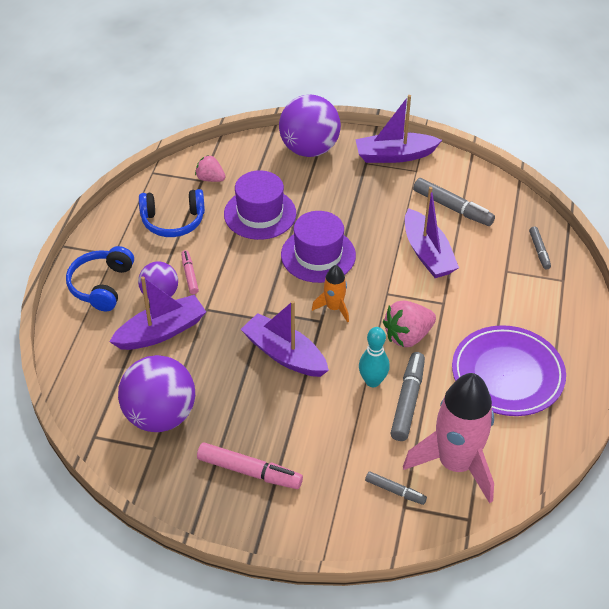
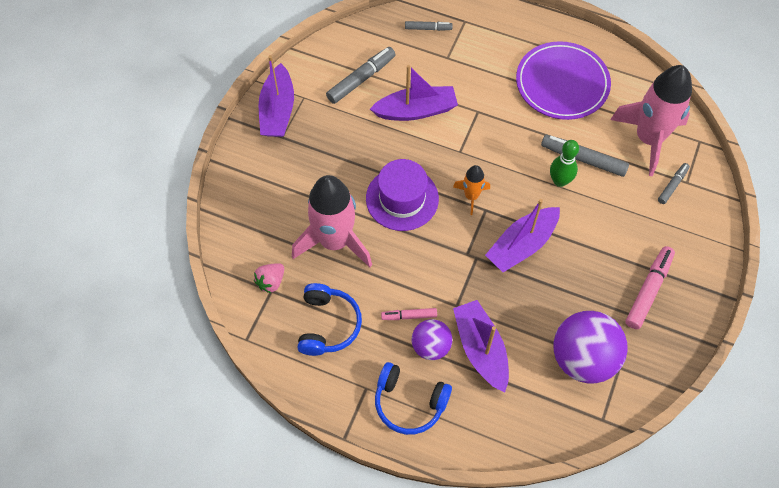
camera: 80 degrees left, 15 degrees up
(260, 214) = (334, 241): purple hat -> pink rocket
(309, 149) = (248, 183): purple ball -> none
(372, 381) = (559, 181): turquoise bowling pin -> green bowling pin
(407, 336) = (512, 145): pink strawberry -> none

